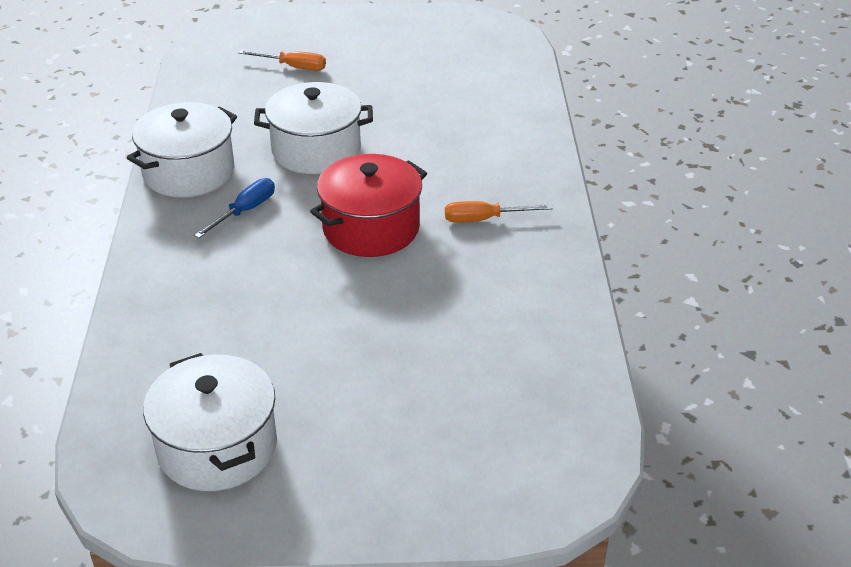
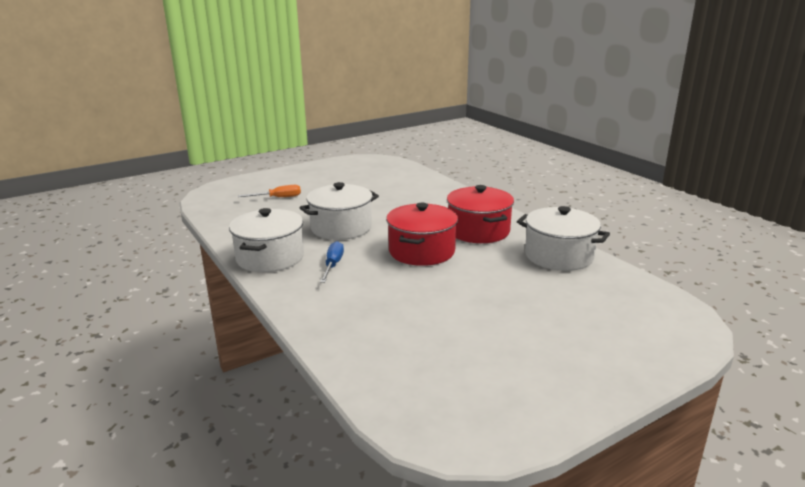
camera: 30 degrees left, 15 degrees down
(217, 447) = (475, 385): white pot -> white pot (559, 256)
(484, 219) = (478, 231): orange screwdriver -> red pot

